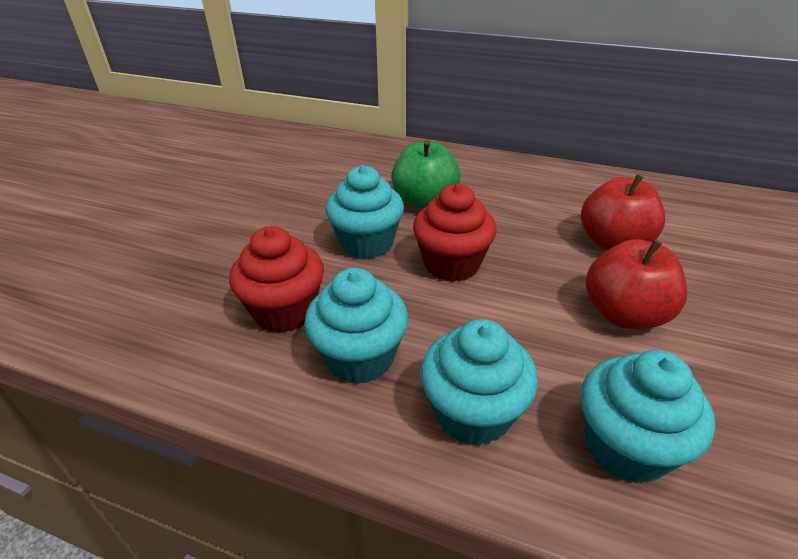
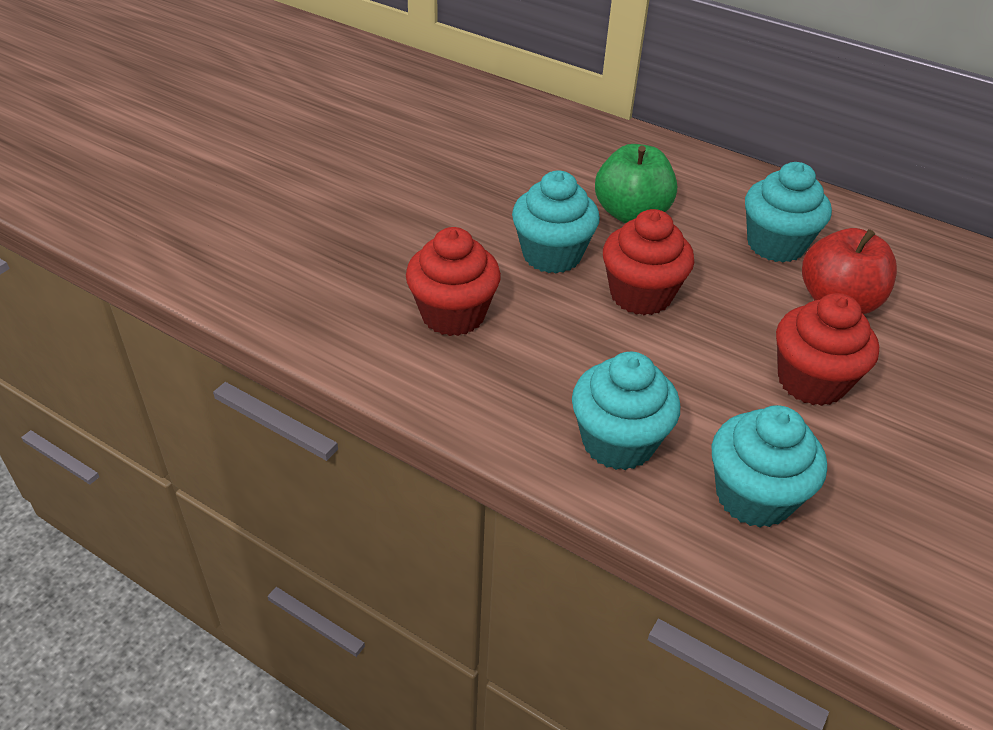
camera: 10 degrees right, 5 degrees up
(360, 357) = (521, 373): turquoise cupcake -> turquoise cupcake (775, 244)
(624, 314) = (811, 381): red apple -> red cupcake

